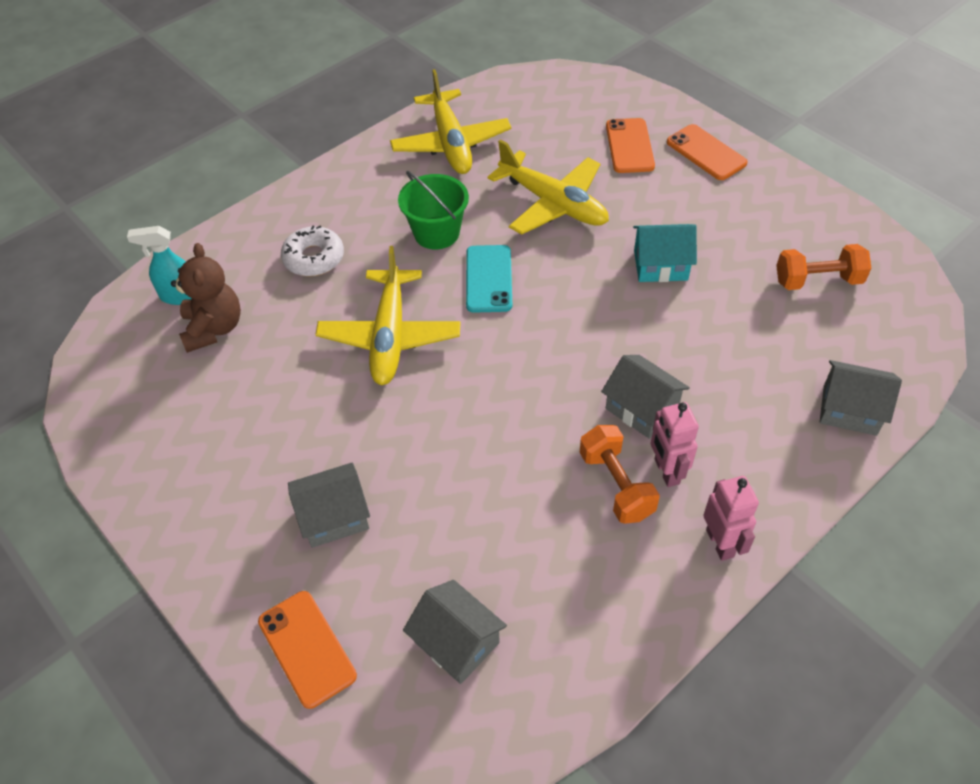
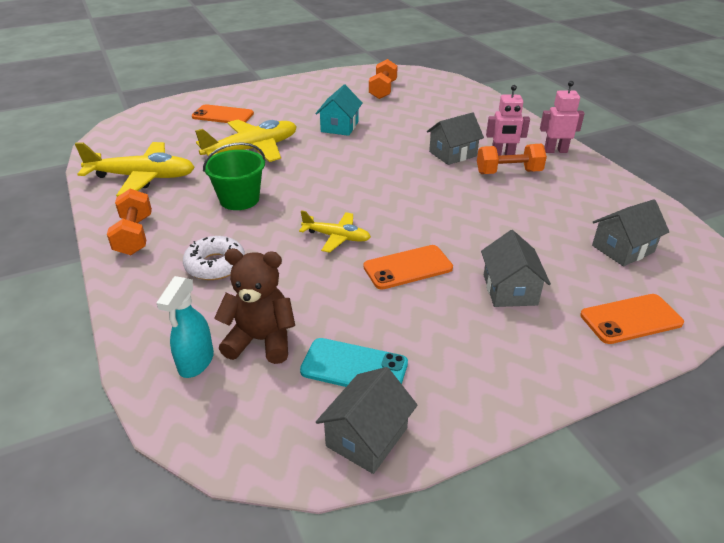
camera: 75 degrees left, 15 degrees down
(344, 183) = (134, 235): none -> orange dumbbell
(390, 336) = (337, 237): yellow plane -> yellow plane, size x0.56
(489, 279) = (306, 185): turquoise phone -> turquoise phone (354, 367)
(706, 153) = (254, 96): orange phone -> orange phone (408, 267)
(849, 410) = (476, 102): grey house -> grey house (366, 437)

